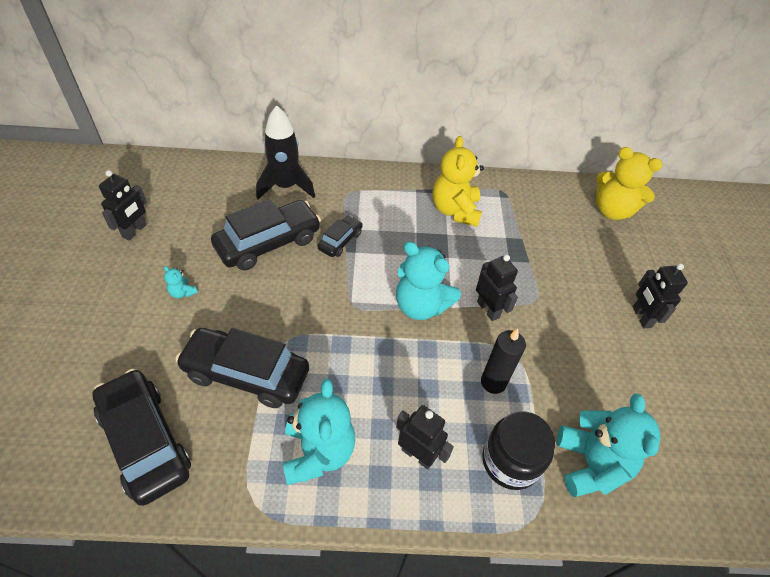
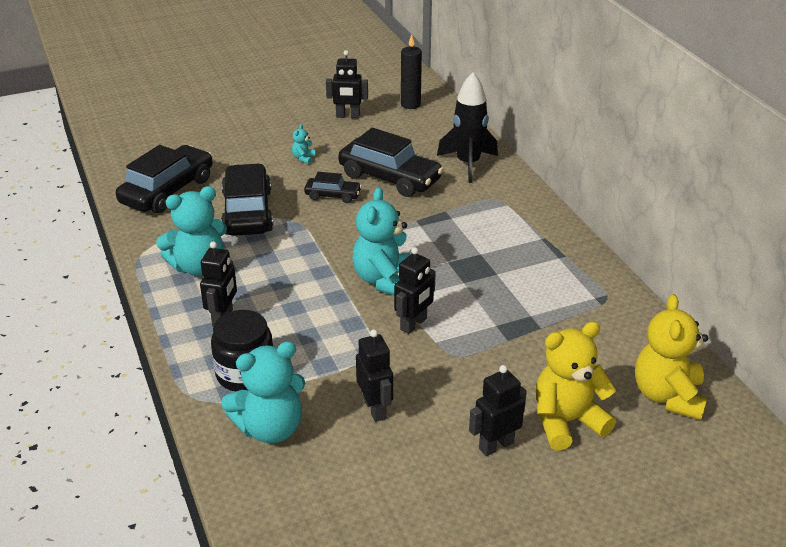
camera: 70 degrees right, 15 degrees down
(340, 241) = (426, 213): black car -> black car (333, 195)
(455, 210) = (538, 271): yellow teddy bear -> yellow teddy bear (567, 422)
(493, 382) = (325, 346): black candle -> black candle (410, 104)
(585, 376) = (375, 409): none -> black robot

